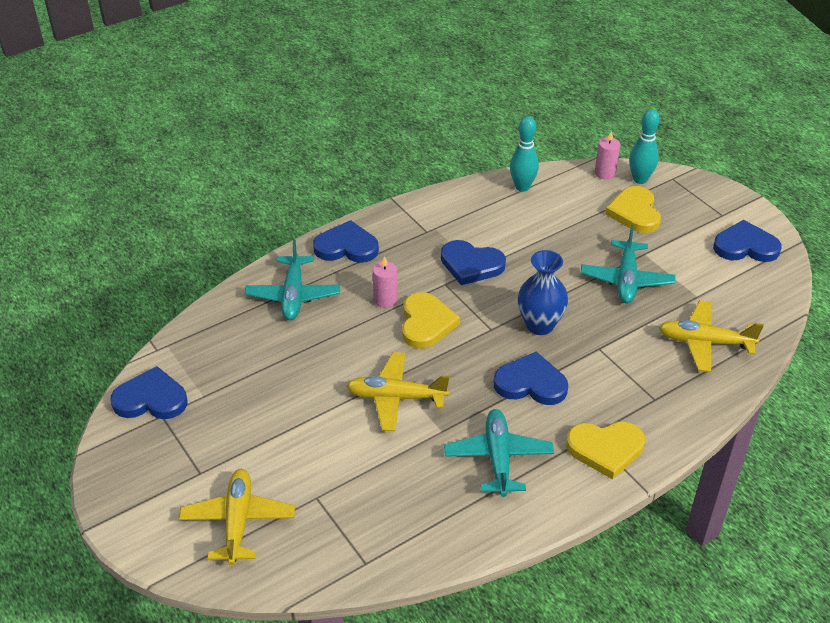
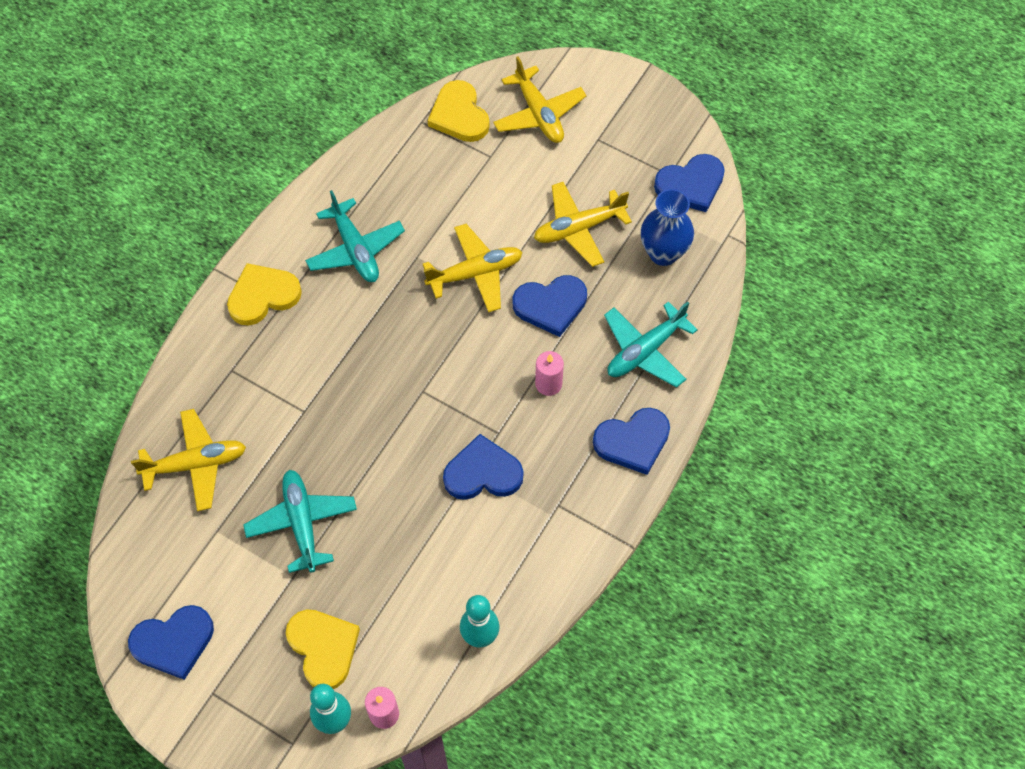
camera: 155 degrees right, 20 degrees up
(278, 400) = (579, 228): none -> yellow plane
(293, 295) = (645, 350): turquoise plane -> turquoise plane turned 105 degrees counterclockwise
(426, 323) = (491, 371): yellow heart -> yellow heart (459, 115)
(531, 383) = (356, 340): blue heart -> blue heart (550, 305)
(539, 325) = (374, 416): blue vase -> blue vase (663, 253)

